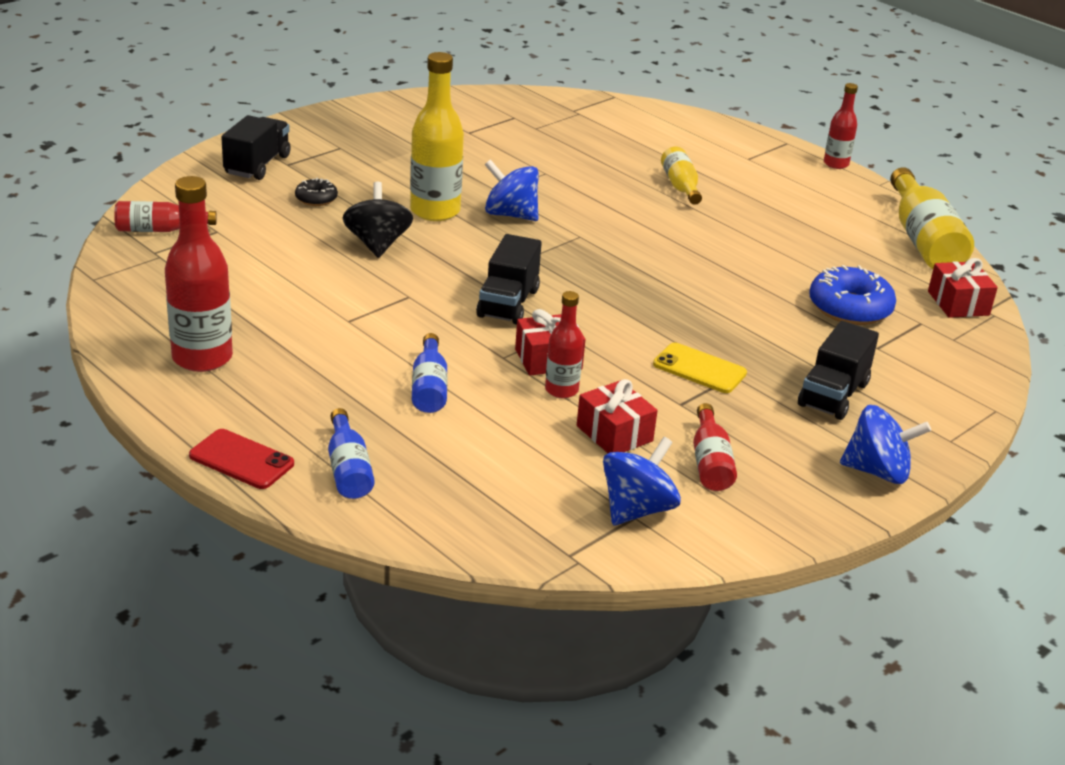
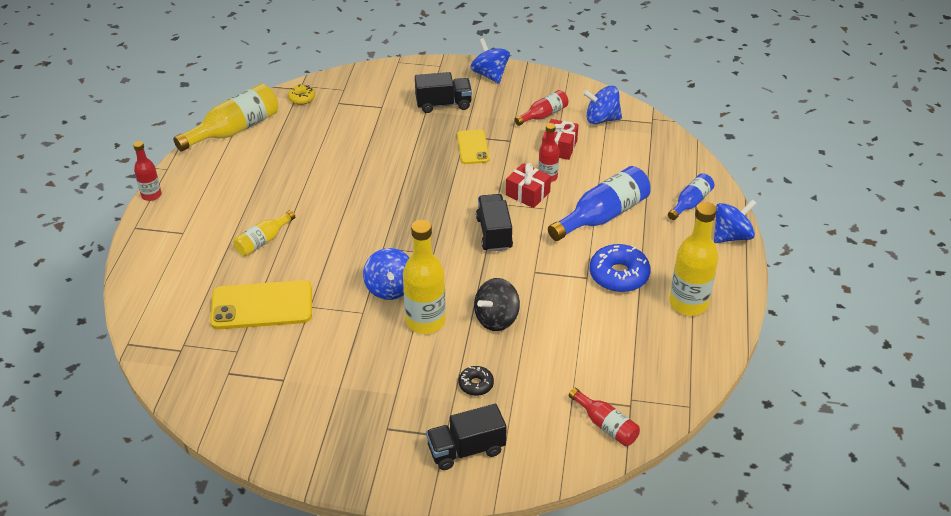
camera: 125 degrees left, 10 degrees up
(202, 358) = (688, 303): red bottle -> yellow bottle
(241, 460) = (731, 236): red phone -> blue spinning top
(429, 387) = (602, 216): blue bottle -> blue bottle, size x1.76
(508, 303) = (494, 233): black truck -> black truck turned 75 degrees counterclockwise
(580, 155) = (262, 305): none -> yellow phone
(850, 308) = (350, 127): blue donut -> blue donut (619, 275)
(958, 303) = (302, 98): red gift -> yellow donut

